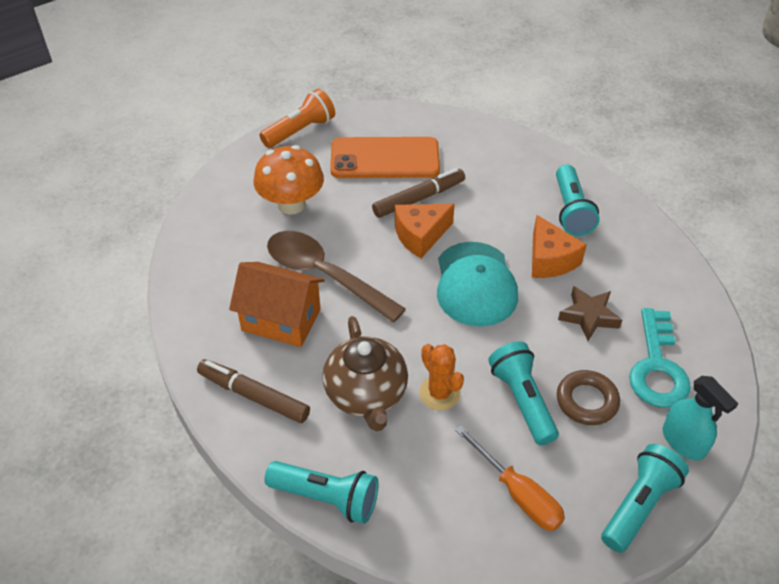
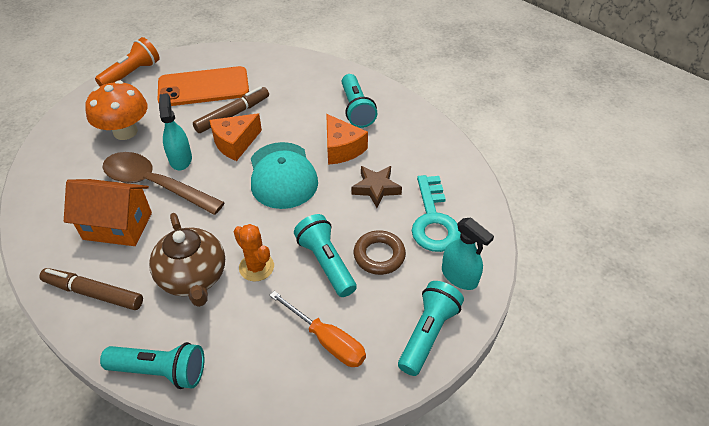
camera: 10 degrees left, 0 degrees up
(355, 247) = (180, 159): none -> turquoise spray bottle

